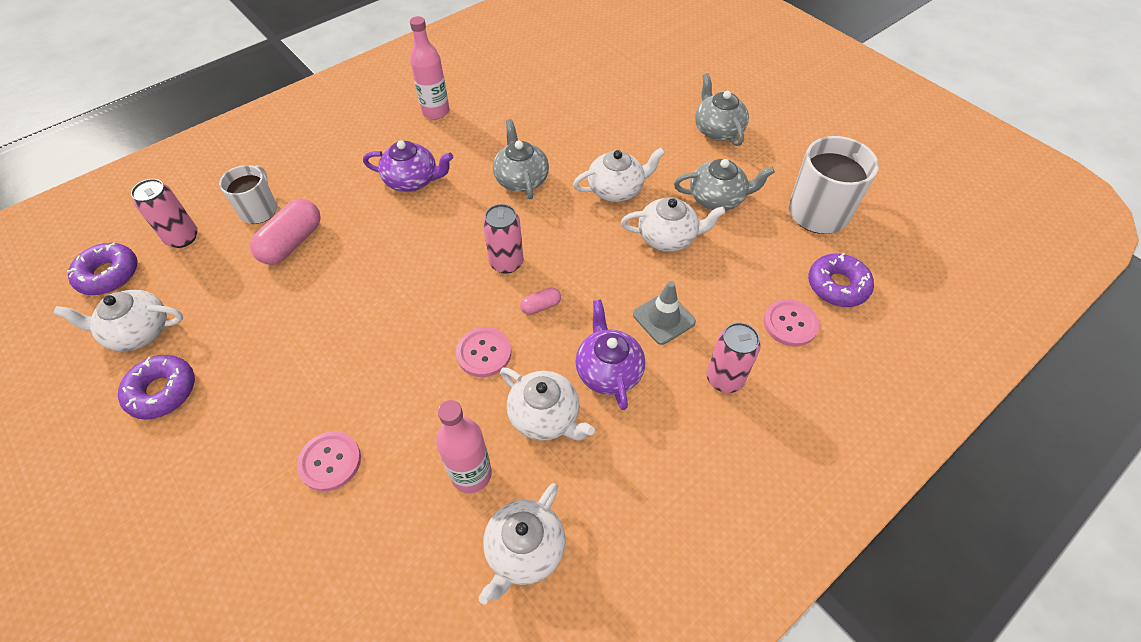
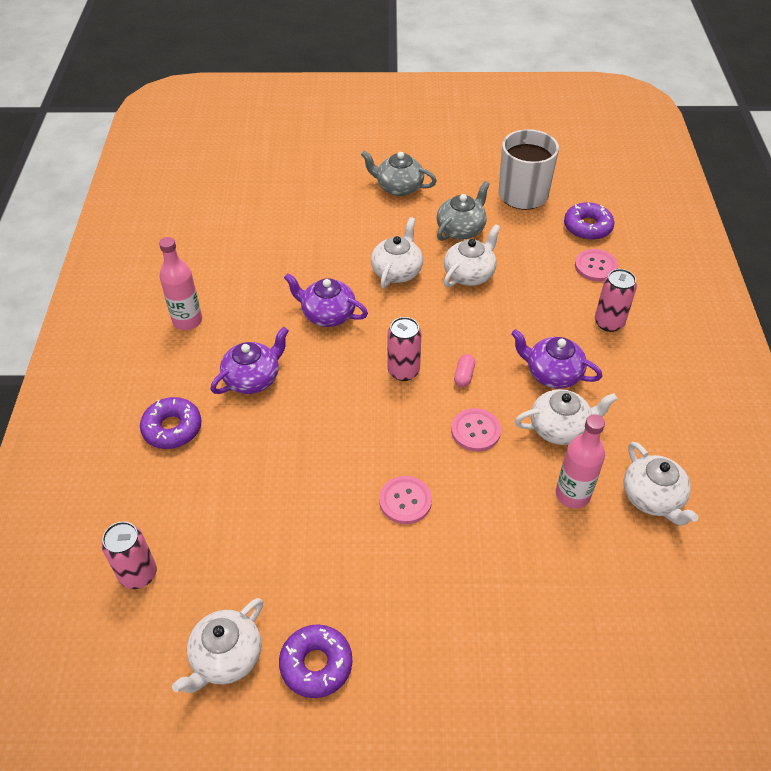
camera: 50 degrees left, 5 degrees down
(109, 274) = (123, 656): purple donut -> purple donut (172, 428)
(259, 210) = (168, 499): white mug -> none
(292, 243) = (236, 494): pink capsule -> none
(330, 462) = (492, 574): pink button -> pink button (405, 501)
(521, 179) = (327, 314): grey teapot -> purple teapot
(663, 318) = (535, 320): grey traffic cone -> none

